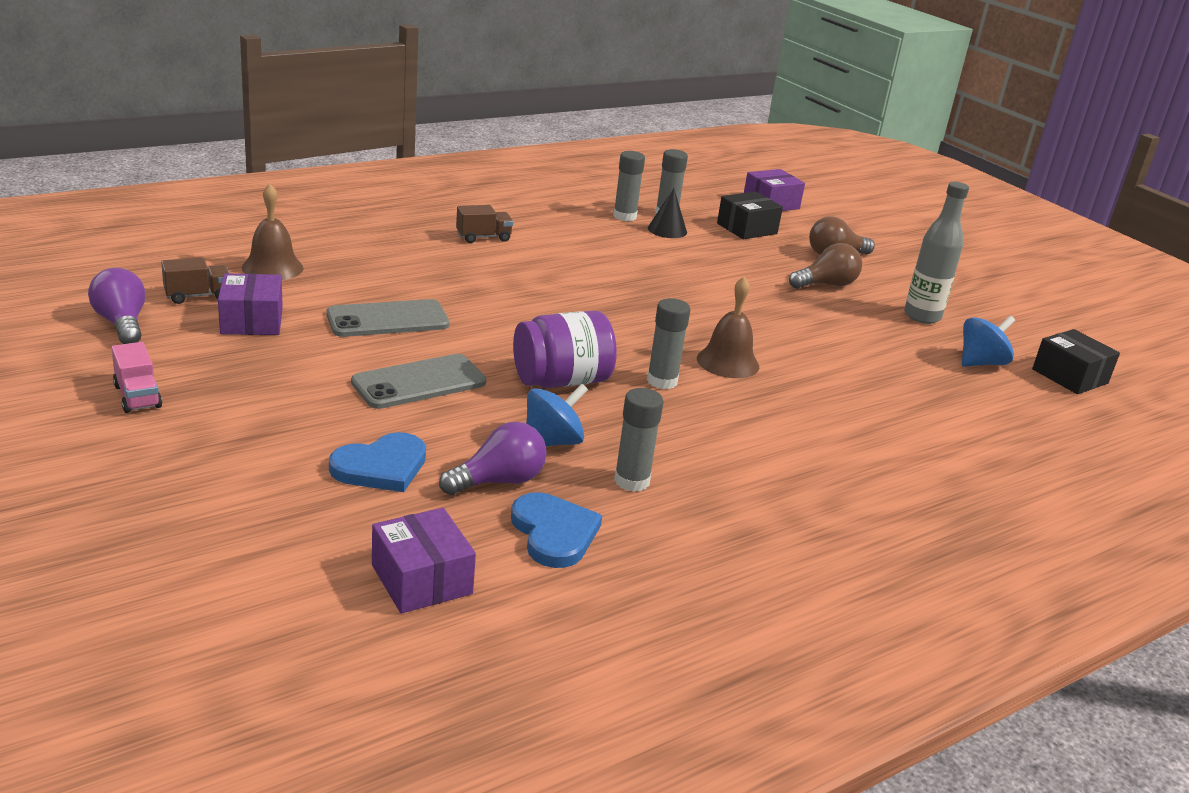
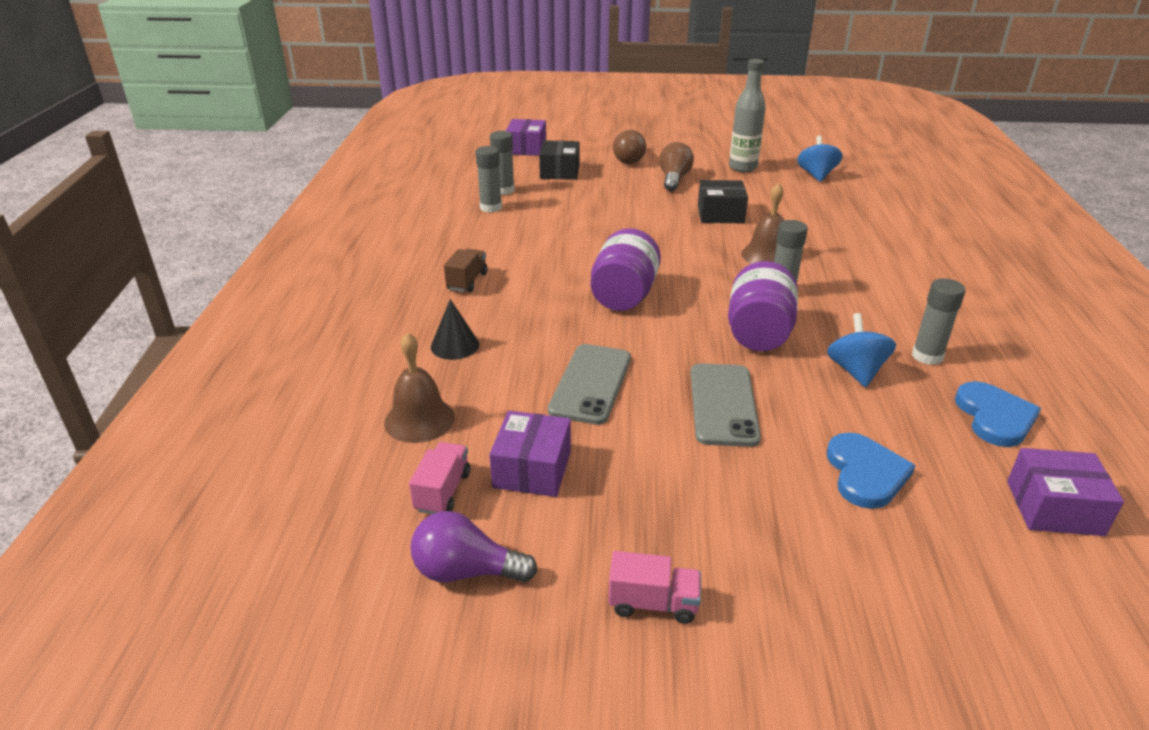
camera: 50 degrees left, 5 degrees up
(198, 296) = (443, 491): brown truck -> pink truck
(252, 321) = (532, 469): purple box -> purple box turned 75 degrees clockwise
(499, 481) = (909, 417): purple light bulb -> none
(546, 306) = (624, 296): none -> purple jar
(554, 533) = (994, 417): blue heart -> blue heart turned 75 degrees clockwise
(667, 230) = (532, 200): black cone -> black cone (455, 345)
(1069, 376) = (847, 158): black box -> black box (720, 214)

